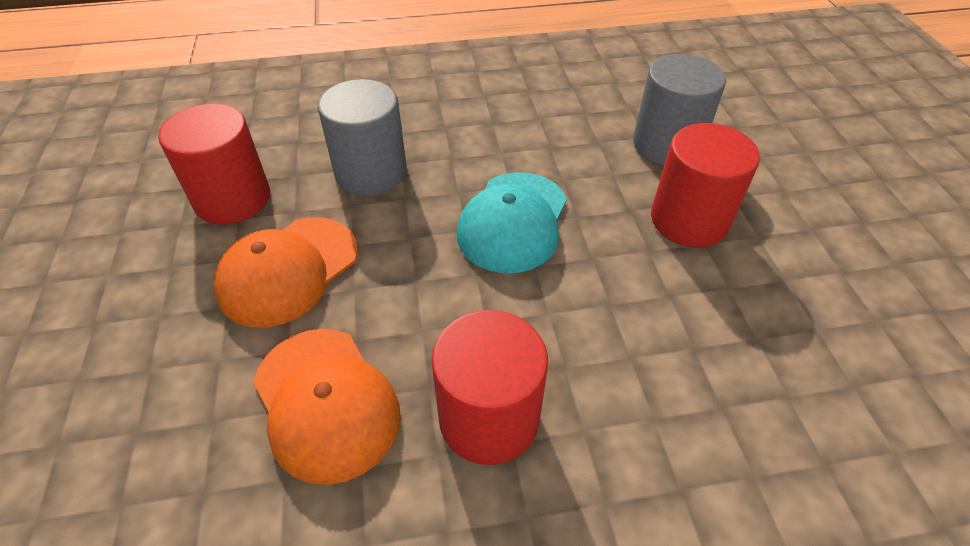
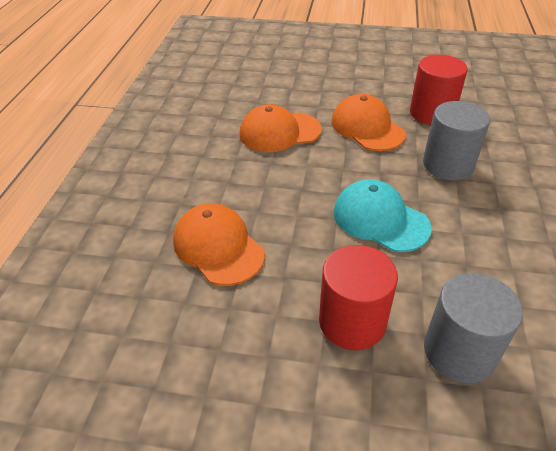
camera: 110 degrees right, 5 degrees down
(489, 418) = (244, 177): red cylinder -> none
(669, 393) = (218, 247): none -> orange cap

